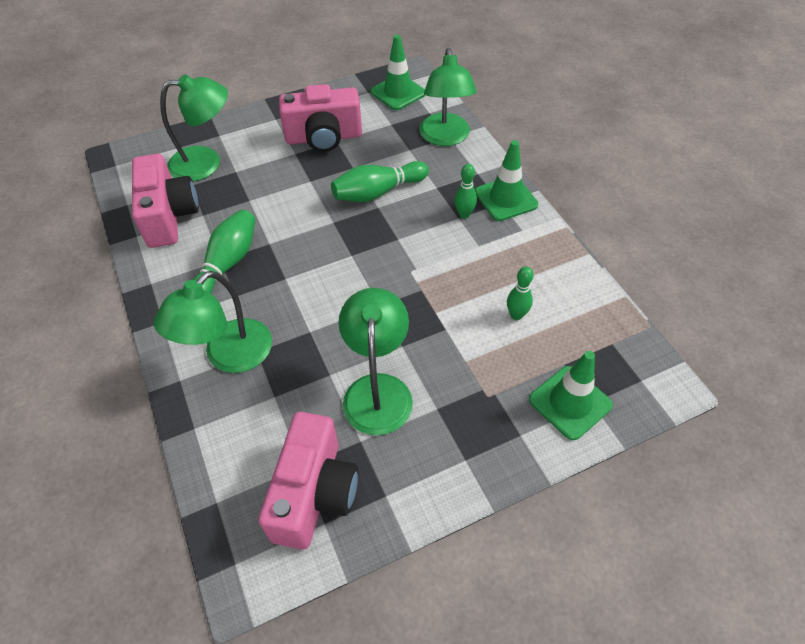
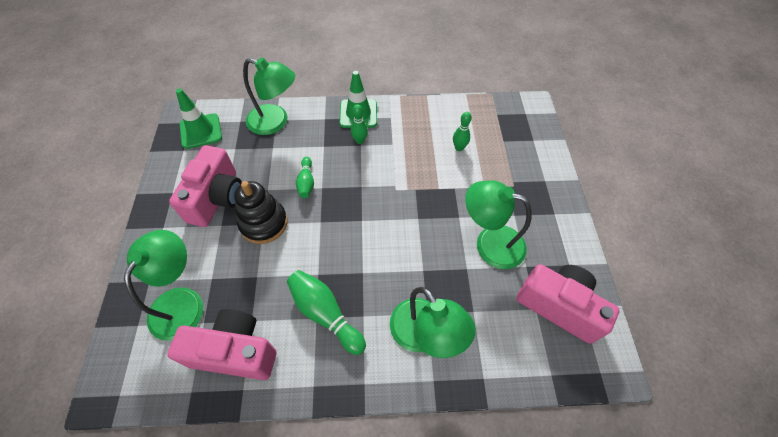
camera: 70 degrees left, 5 degrees up
(310, 181) = (264, 223): none -> black stacking toy
(378, 192) = (306, 182): green bowling pin -> green bowling pin, size x0.60
(570, 402) = (530, 149): green traffic cone -> none

